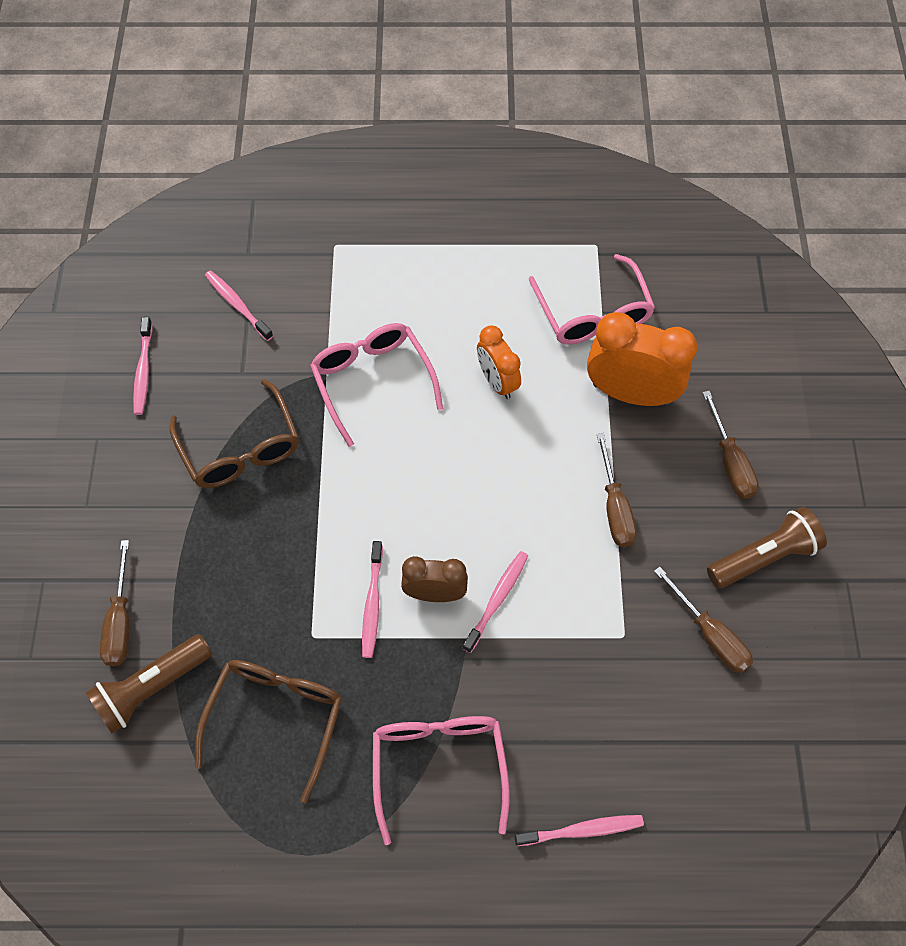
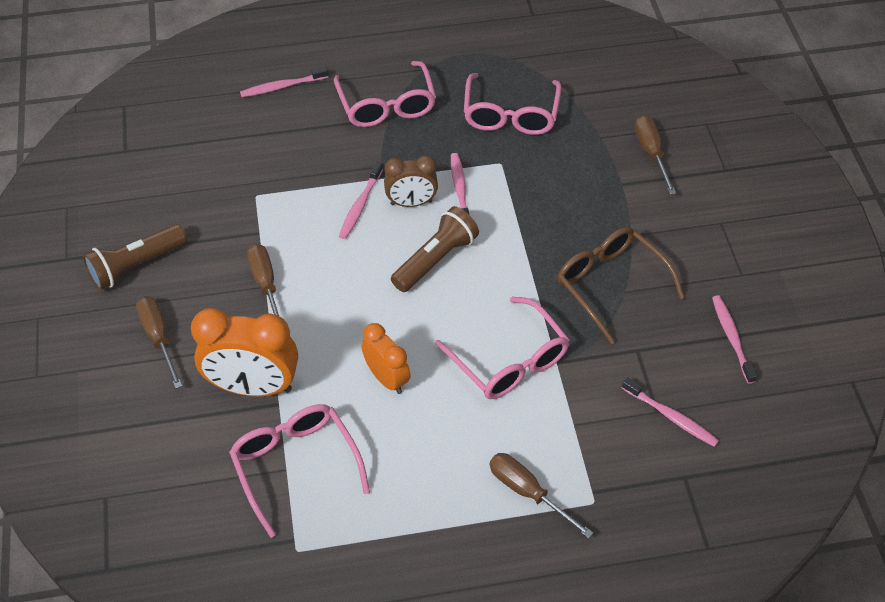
camera: 170 degrees right, 10 degrees down
(151, 688) = (607, 119): brown flashlight -> brown flashlight (435, 259)
(276, 718) = (510, 115): brown glasses -> pink glasses
(710, 634) = (186, 206): brown screwdriver -> brown screwdriver (528, 492)

